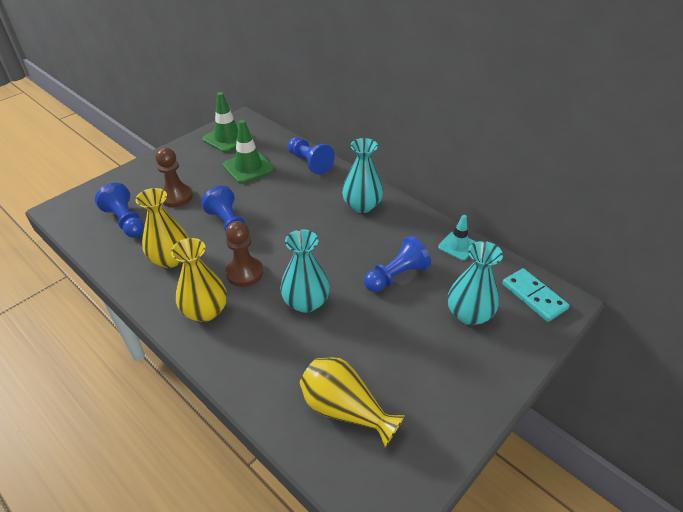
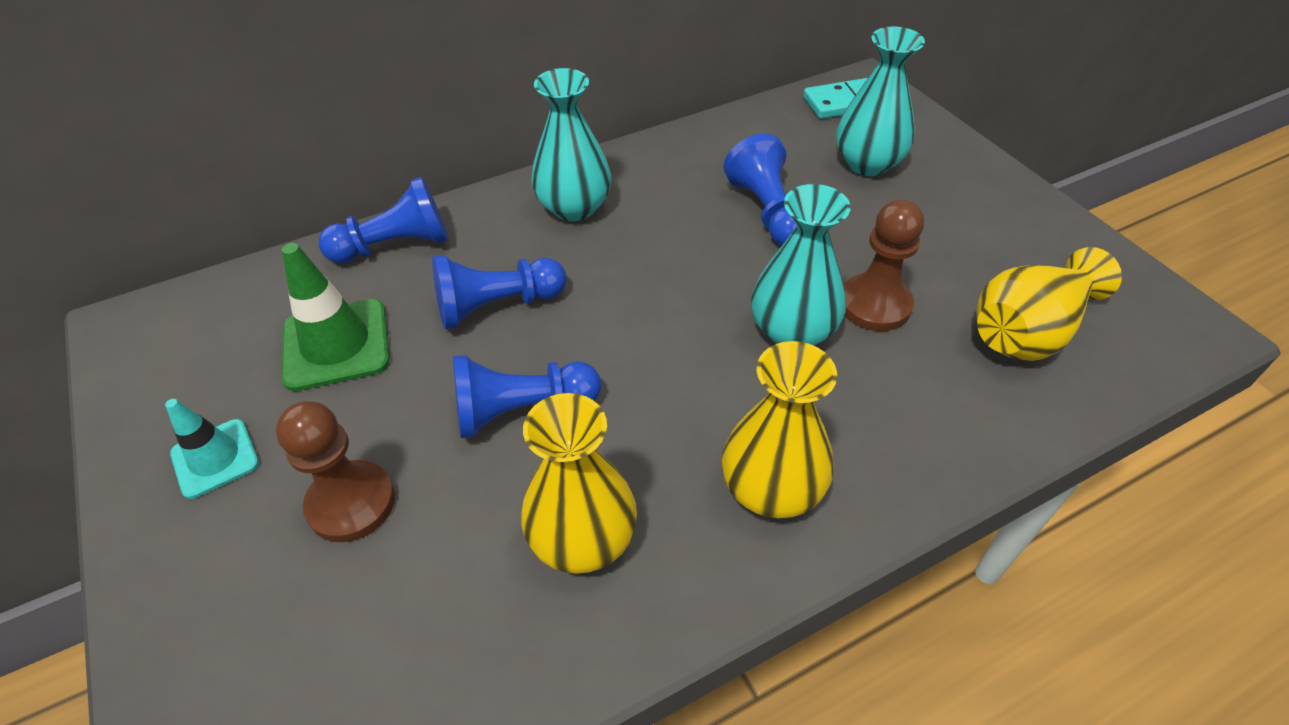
camera: 70 degrees left, 5 degrees up
(126, 221) = (381, 636): blue pawn -> blue pawn (497, 306)
(227, 138) = (183, 365): green traffic cone -> none
(244, 273) = (684, 407): brown pawn -> brown pawn (875, 305)
(457, 246) = (726, 134): turquoise traffic cone -> turquoise traffic cone (215, 458)

